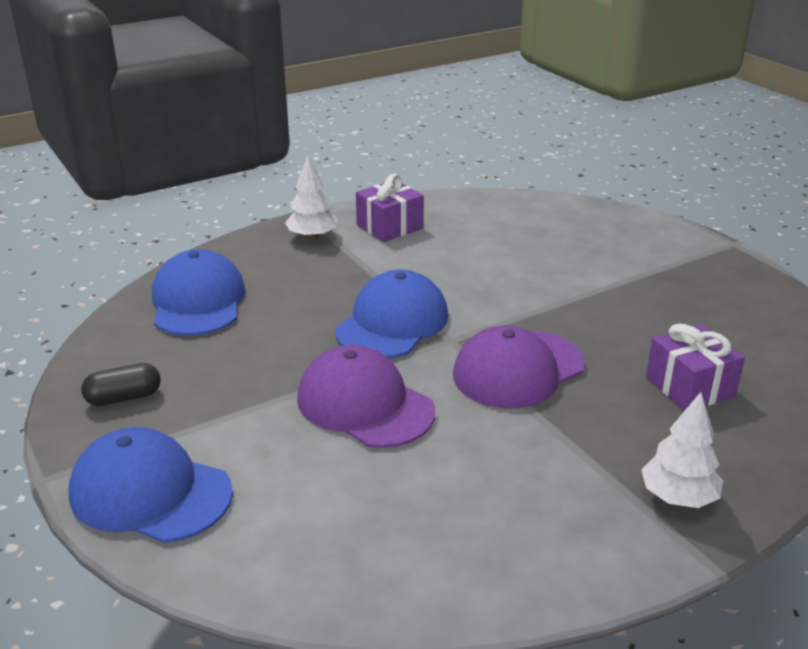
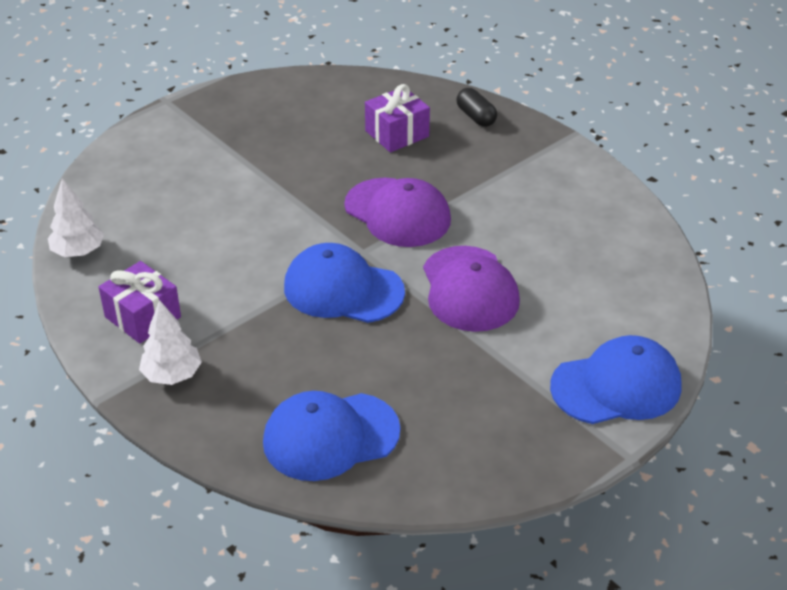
camera: 100 degrees left, 10 degrees up
(124, 398) = (508, 441): black capsule -> black capsule (476, 117)
(150, 492) = (616, 386): blue cap -> blue cap turned 120 degrees counterclockwise
(364, 404) = (469, 289): purple cap -> purple cap turned 45 degrees counterclockwise
(678, 497) = (519, 143): white tree -> white tree (78, 252)

